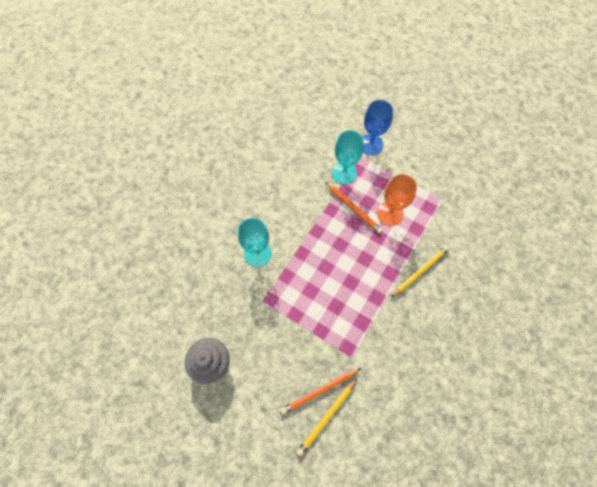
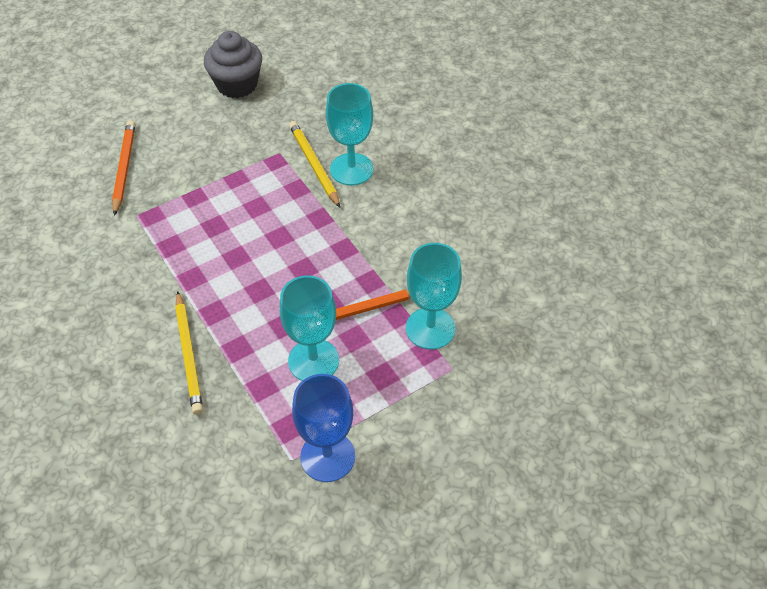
camera: 115 degrees right, 15 degrees down
(327, 417) = (90, 164): yellow pencil -> yellow pencil (314, 165)
(371, 144) = (470, 397): blue goblet -> blue goblet (327, 456)
(390, 213) = (313, 361): orange goblet -> turquoise goblet

